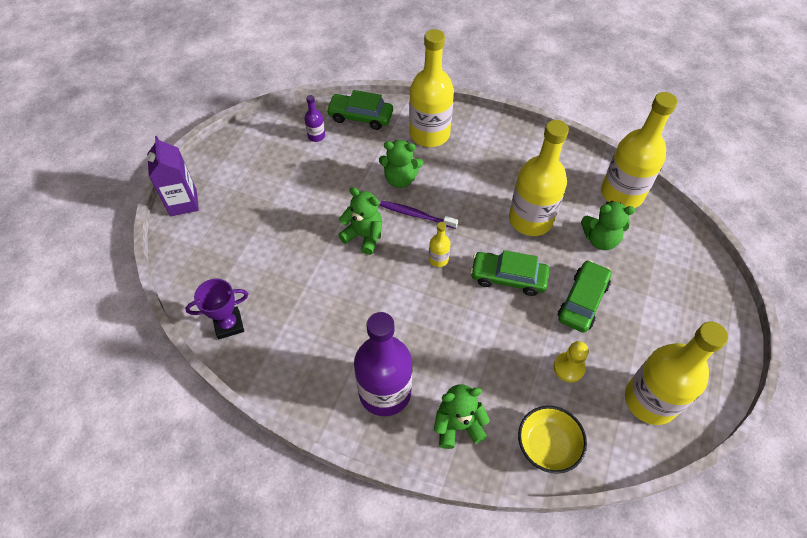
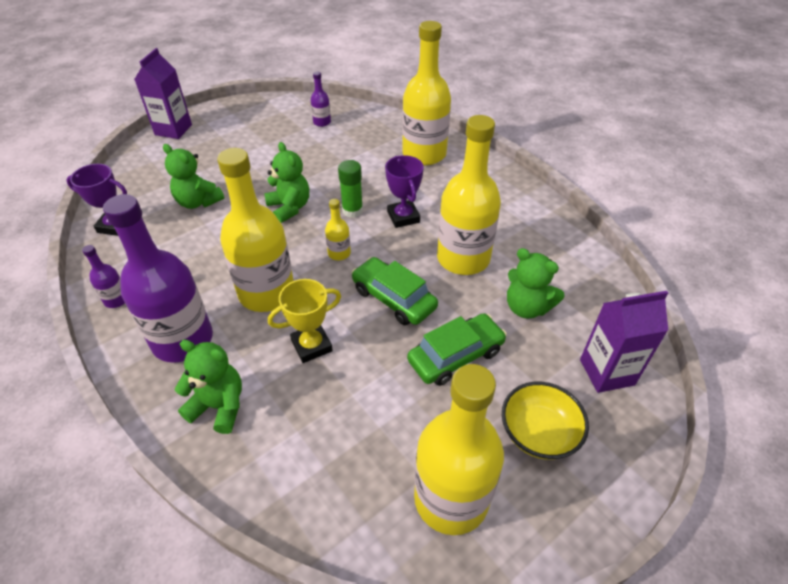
camera: 30 degrees right, 10 degrees down
(299, 388) = (116, 300): none -> purple bottle
(360, 117) = (373, 121): green car -> none
(400, 179) = (364, 178): green teddy bear -> green teddy bear (198, 202)
(416, 215) = (352, 210): purple toothbrush -> green glue stick
(460, 203) = (403, 217): none -> purple trophy
(482, 345) = (311, 345): none -> yellow trophy
(547, 445) = (290, 478): yellow bowl -> yellow bowl (539, 433)
(569, 367) = (383, 413): yellow pawn -> none
(622, 193) = (588, 276): yellow bottle -> yellow bottle (267, 293)
(679, 263) = (606, 372): none -> purple carton

